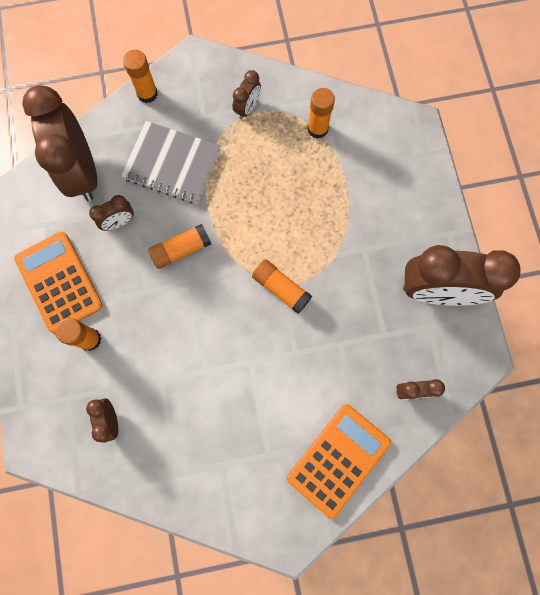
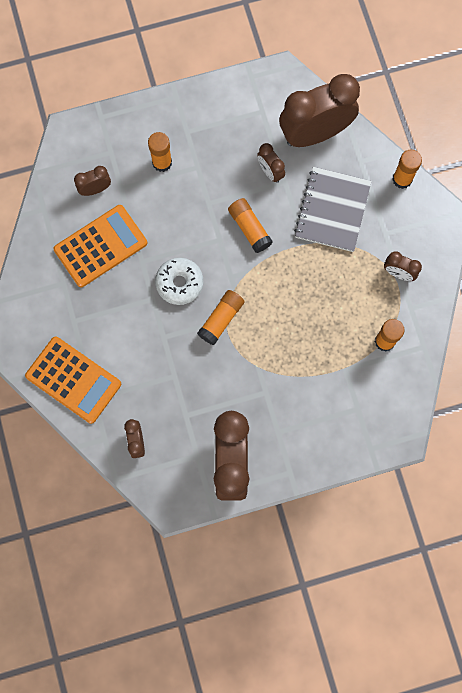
camera: 85 degrees right, 0 degrees up
(59, 282) = (210, 130): orange calculator -> orange calculator (100, 246)
(235, 330) = (179, 283): none -> white donut

